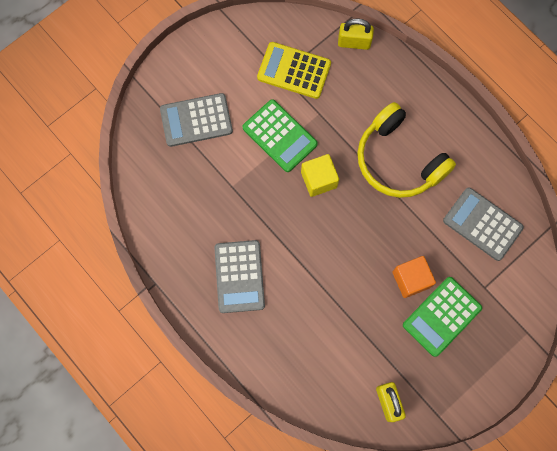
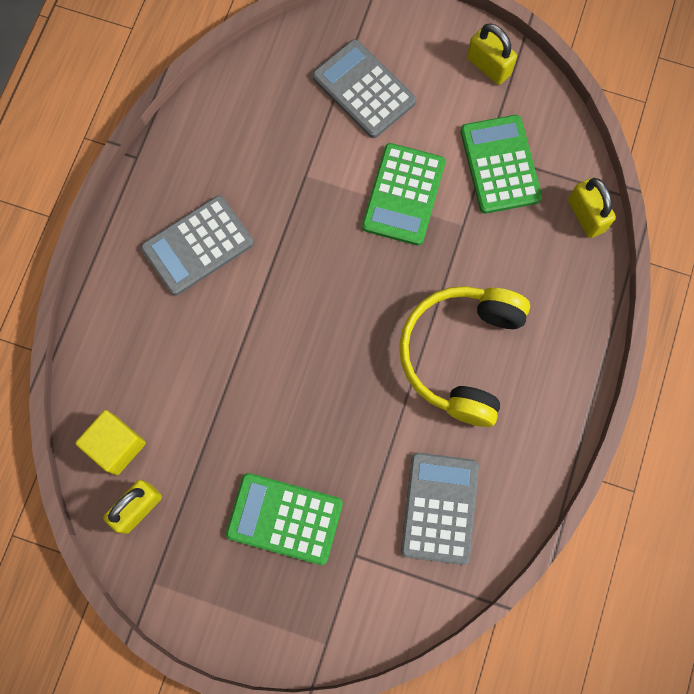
camera: 60 degrees right, 0 degrees up
(226, 40) = (488, 66): none -> yellow padlock
(294, 71) = (500, 165): yellow calculator -> green calculator
(319, 180) = (375, 271): yellow cube -> yellow cube (116, 445)
(411, 279) = (311, 454): orange cube -> none

